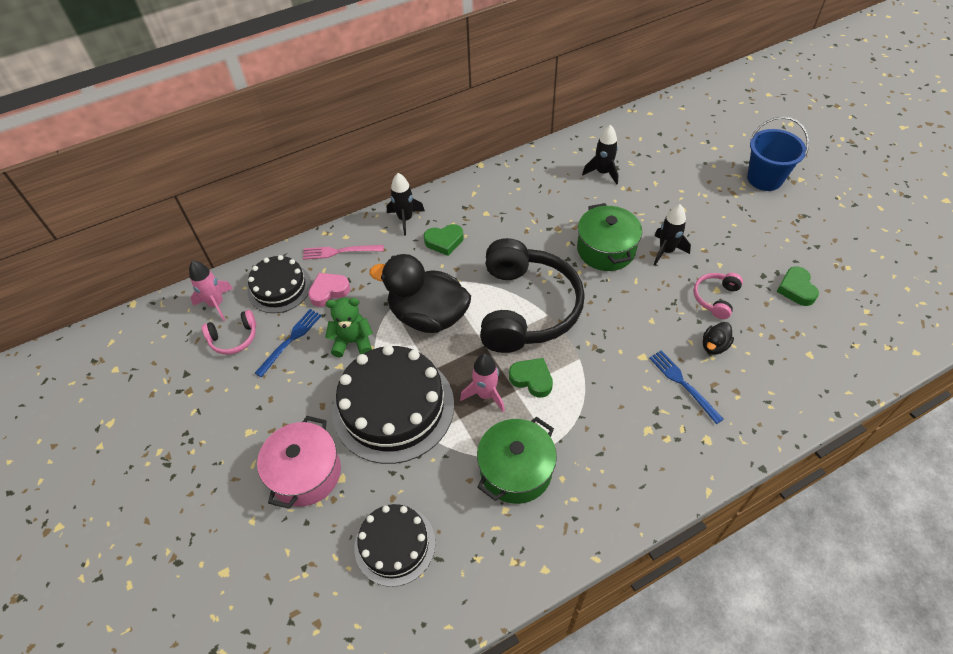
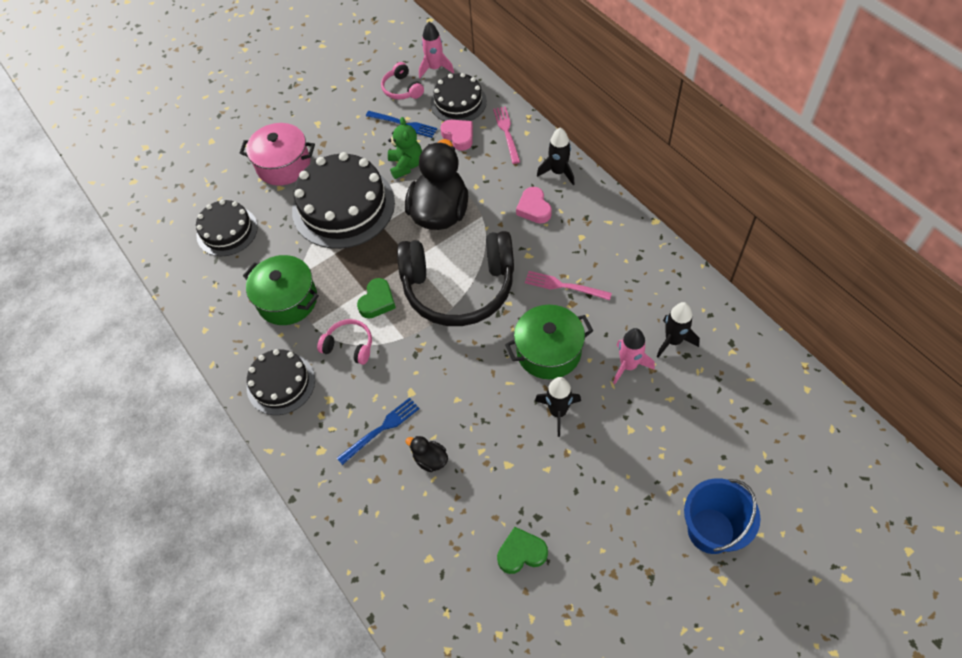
camera: 85 degrees right, 5 degrees up
(444, 241) = (534, 208): green heart -> pink heart
(485, 394) = (359, 268): pink rocket -> pink rocket (628, 365)
(538, 231) = (564, 286): none -> pink fork
(626, 478) = (281, 383): none -> black cake
(715, 298) = (495, 463): pink headphones -> pink headphones (349, 345)

